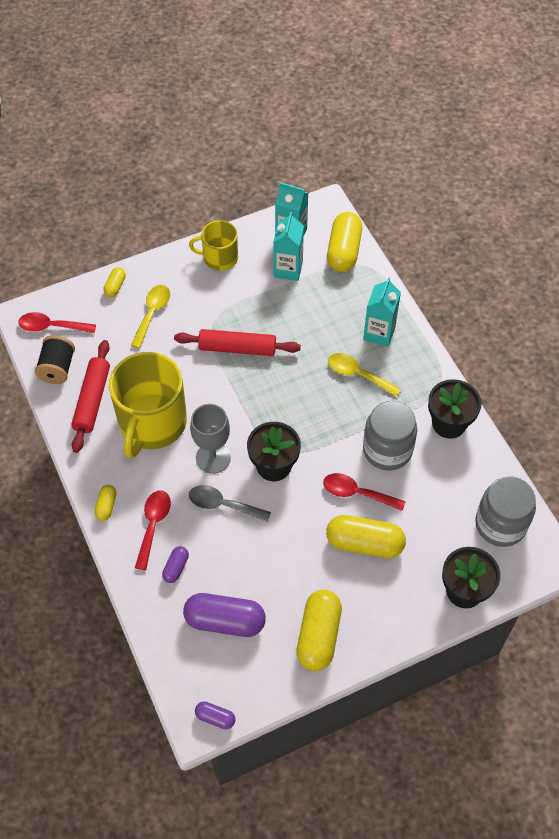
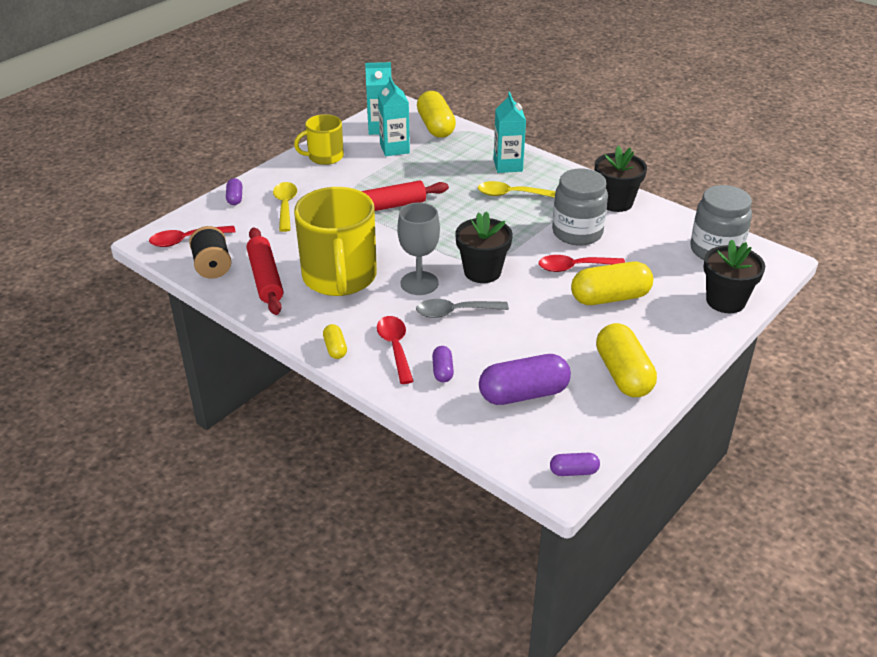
camera: 25 degrees left, 20 degrees down
(115, 286) = (235, 198): yellow capsule -> purple capsule

